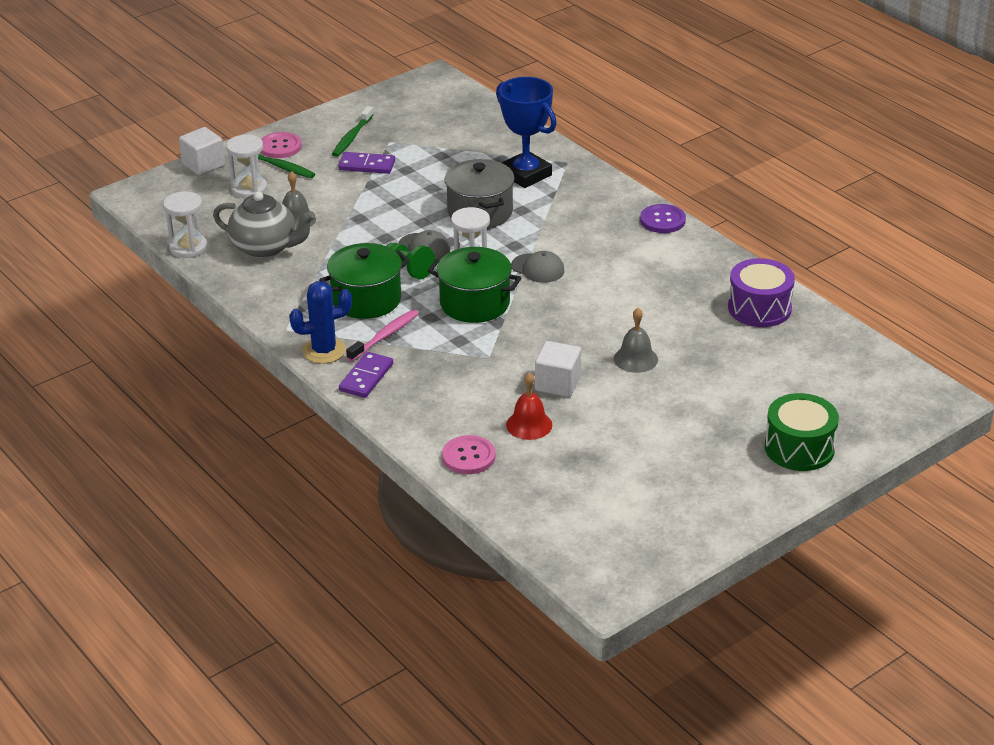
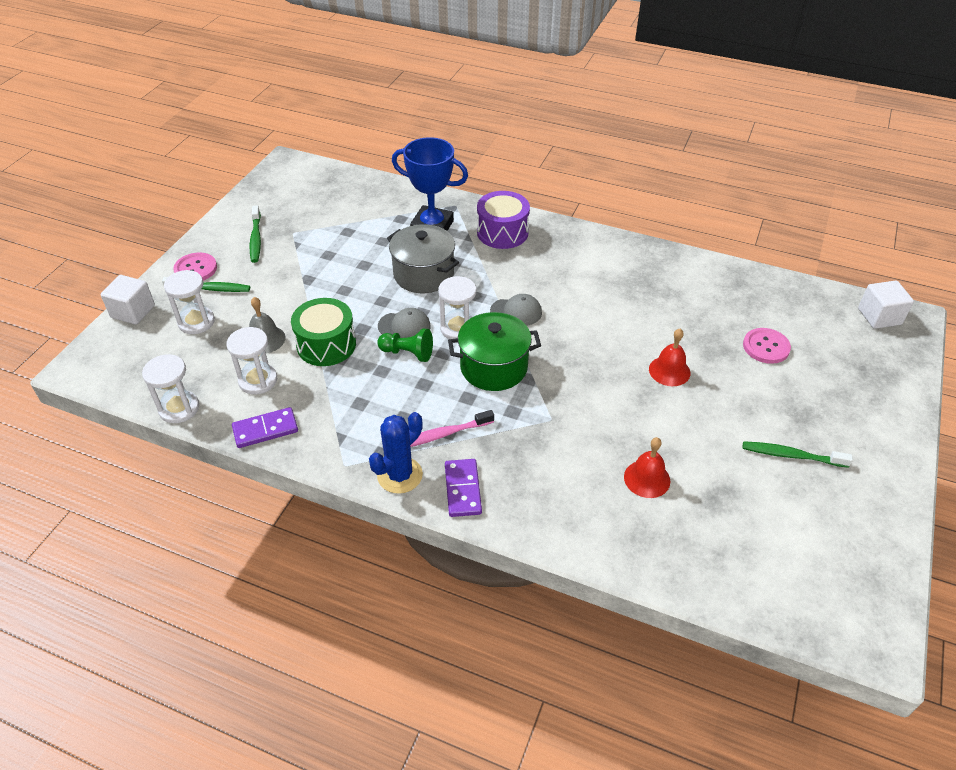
camera: 30 degrees left, 10 degrees up
(265, 248) = (258, 380): grey teapot -> white hourglass
(366, 299) = (395, 401): green pot -> none
(367, 165) = (290, 262): purple domino -> purple domino (265, 430)
(385, 336) = (443, 434): pink toothbrush -> pink toothbrush turned 120 degrees counterclockwise
(468, 456) = (627, 540): pink button -> pink button (766, 347)
(557, 384) = (632, 423): white cube -> white cube (879, 316)
(635, 359) = (669, 371): grey bell -> red bell
(662, 220) = (573, 232): purple button -> none
(680, 455) = (791, 455): none -> green toothbrush
(759, 308) = (714, 285): purple drum -> purple drum (502, 232)
(799, 448) = (866, 407): green drum -> green drum (326, 344)

